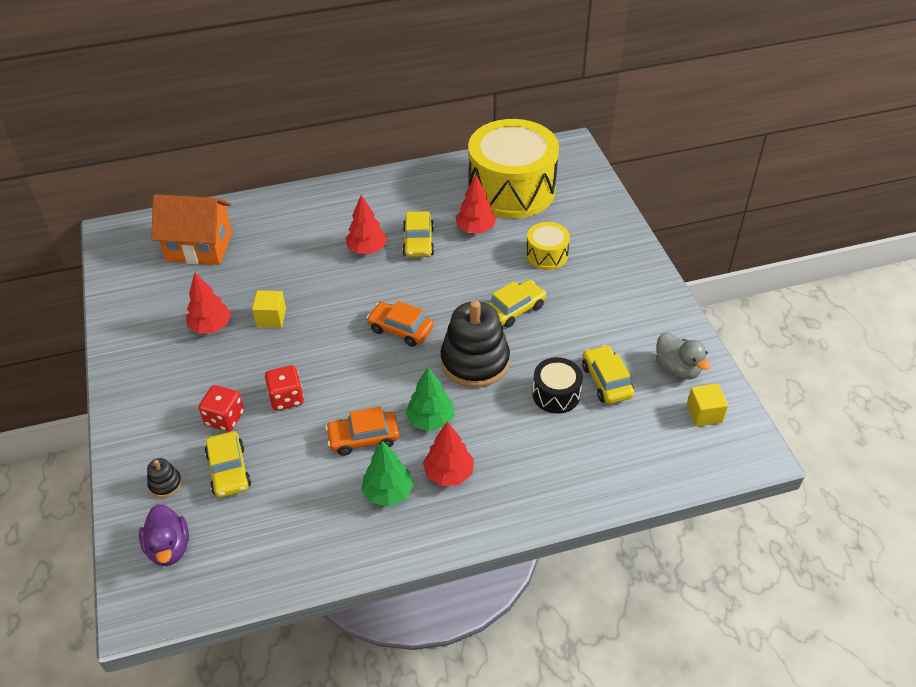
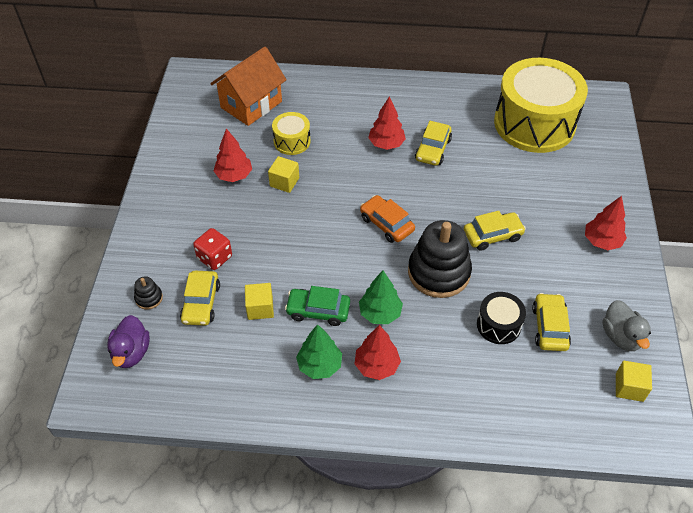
camera: 20 degrees right, 5 degrees up
(199, 247) = (251, 104): orange house -> orange house turned 75 degrees counterclockwise
(286, 398) = (269, 256): red dice -> none
(298, 455) = (260, 308): none -> yellow cube
(363, 438) = (318, 310): orange car -> green car
(475, 229) = (487, 151): red tree -> red tree (602, 241)
(547, 255) = (542, 193): yellow drum -> yellow drum (292, 141)

